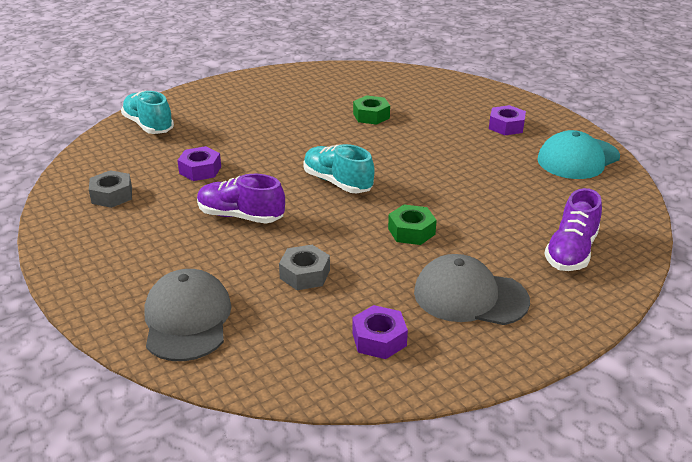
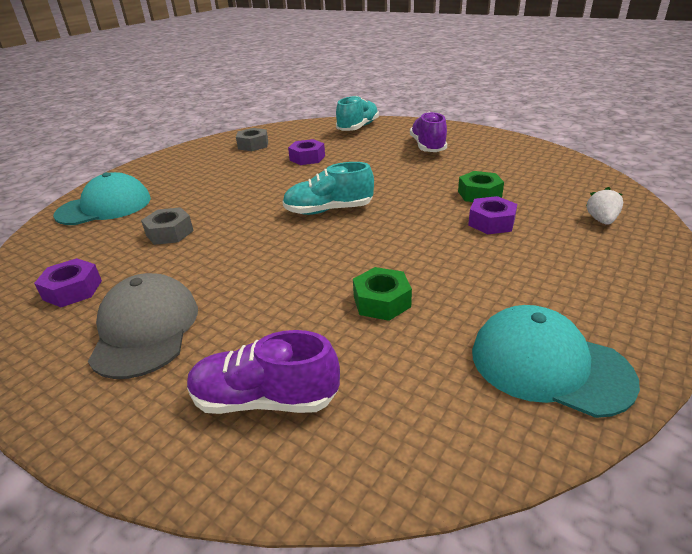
camera: 70 degrees right, 0 degrees up
(187, 319) = (104, 207): grey cap -> turquoise cap
(241, 216) = (247, 188): purple shoe -> purple shoe (428, 147)
(337, 182) = (329, 210): turquoise shoe -> turquoise shoe turned 120 degrees counterclockwise
(411, 231) = (260, 267): green nut -> green nut (381, 301)
(446, 92) = (601, 220): none -> white strawberry
(506, 126) = (569, 280): purple nut -> purple nut (491, 222)

